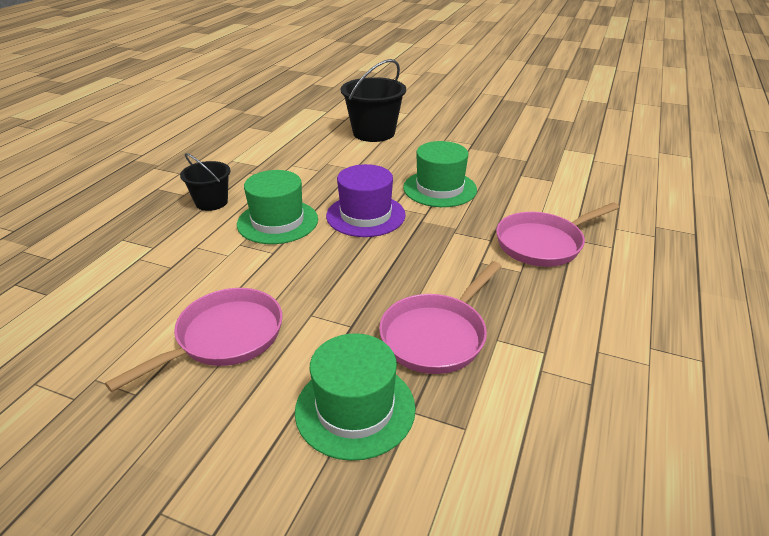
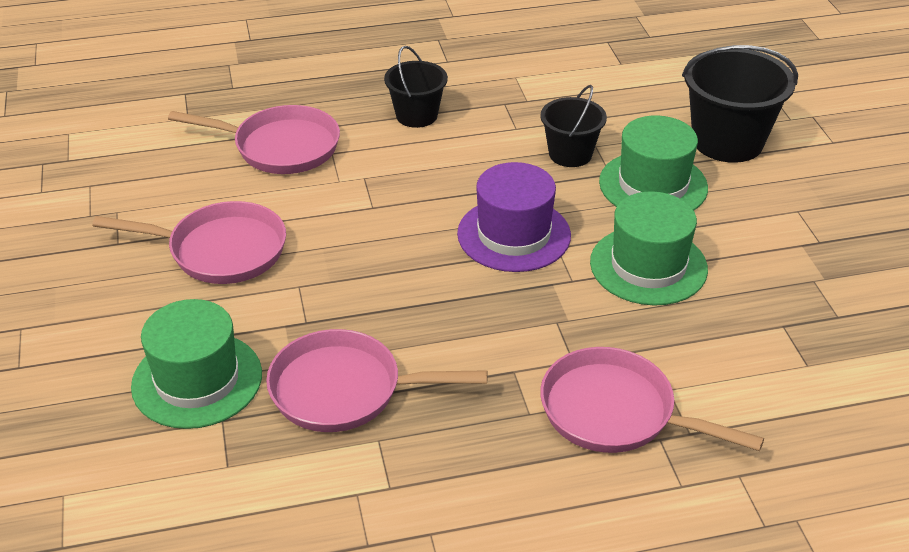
camera: 55 degrees right, 5 degrees up
(154, 264) = (280, 147): none -> pink pan
(277, 221) = (430, 179): green hat -> green hat (653, 185)
(322, 172) = (570, 154): none -> black bucket

